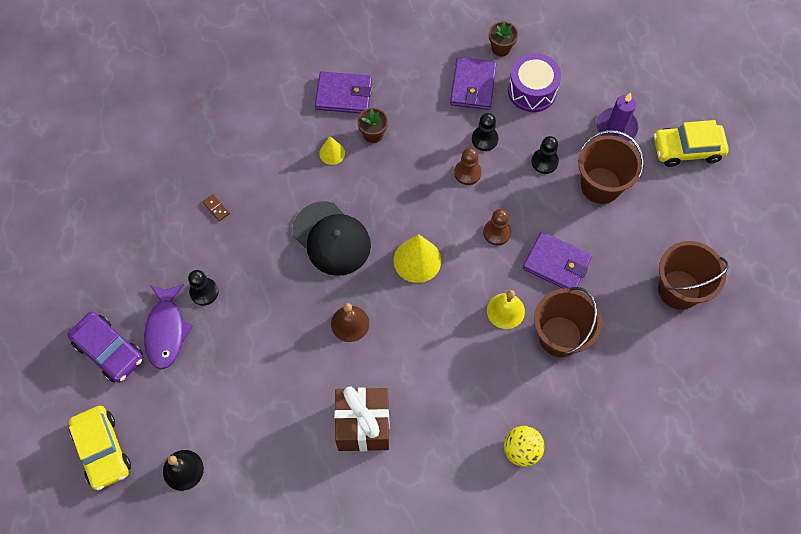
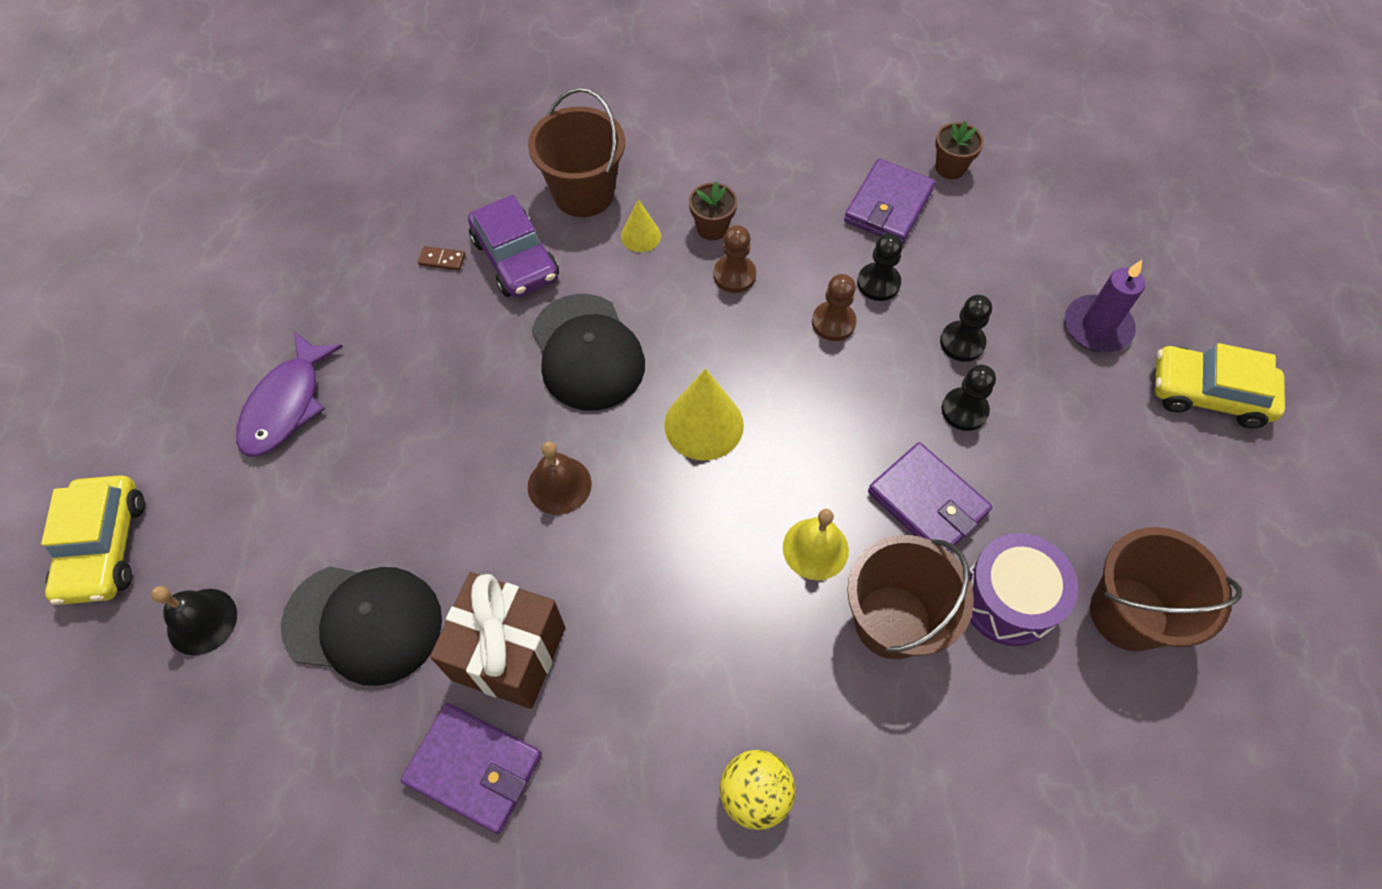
camera: 20 degrees right, 5 degrees down
(109, 351) = (193, 406): purple car -> purple car (515, 259)
(204, 292) = (367, 368): black pawn -> black pawn (964, 410)
(216, 208) = (442, 260): brown domino -> brown domino turned 60 degrees counterclockwise
(275, 438) = (364, 623): none -> black cap
(344, 95) = (692, 165): purple wallet -> purple wallet (474, 768)
(497, 232) = (846, 423): brown pawn -> brown pawn (734, 275)
(532, 91) = (978, 237): purple drum -> purple drum (1008, 599)
(600, 185) = (1043, 405): brown bucket -> brown bucket (584, 193)

